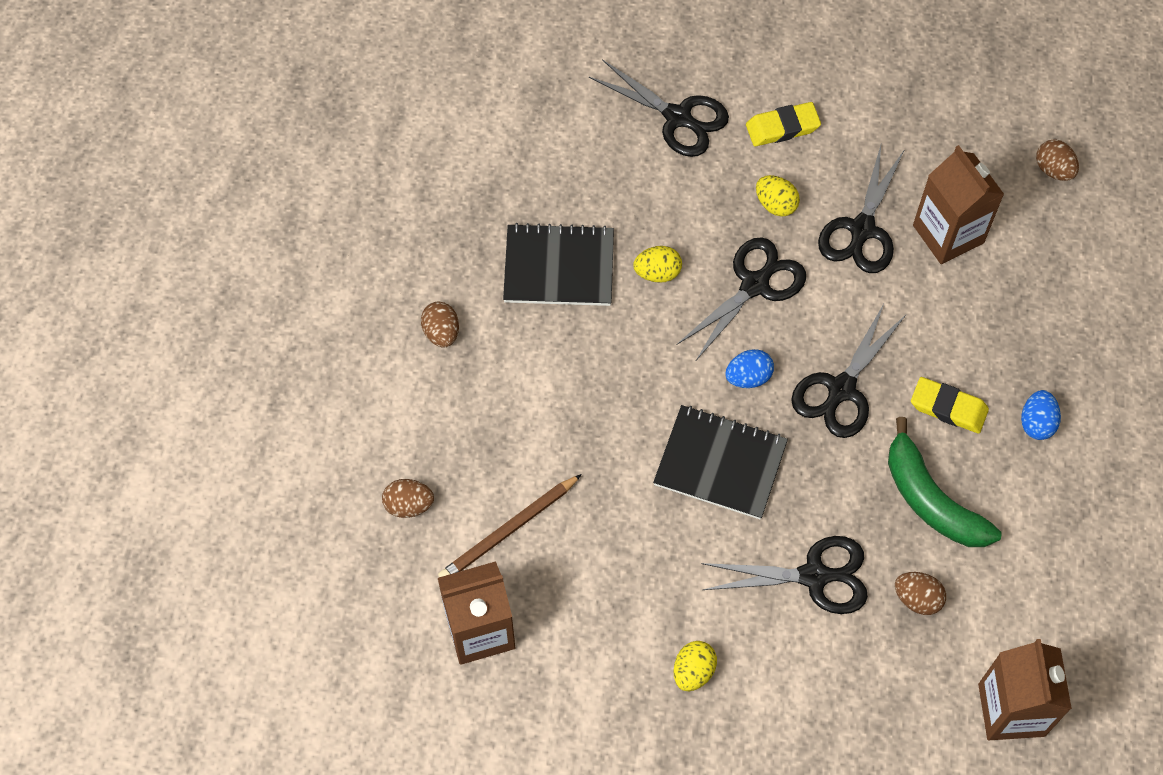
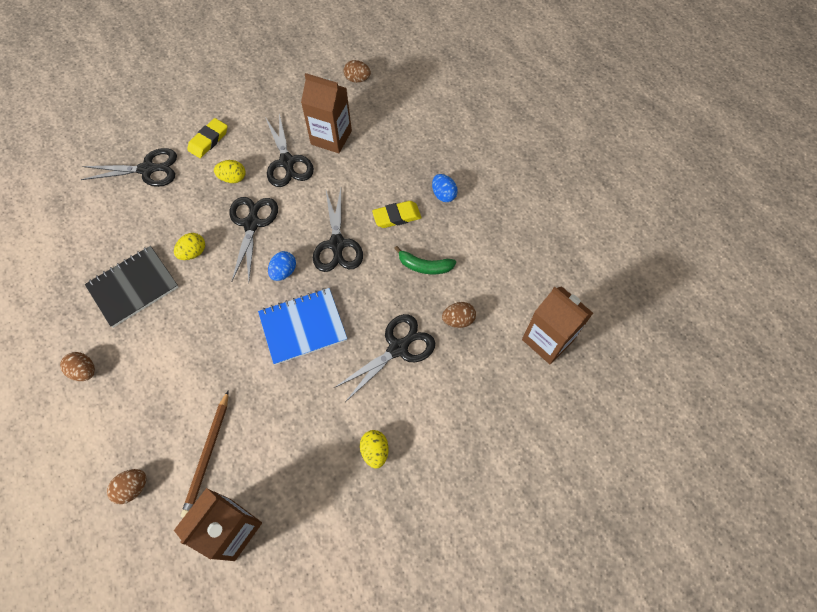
camera: 40 degrees left, 0 degrees up
(720, 464) = (303, 327): black notebook -> blue notebook
(931, 500) = (424, 266): green banana -> green banana, size x0.63

